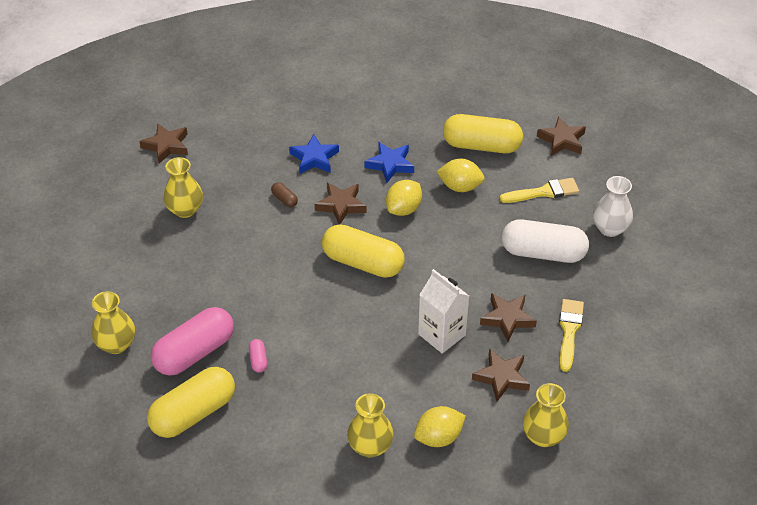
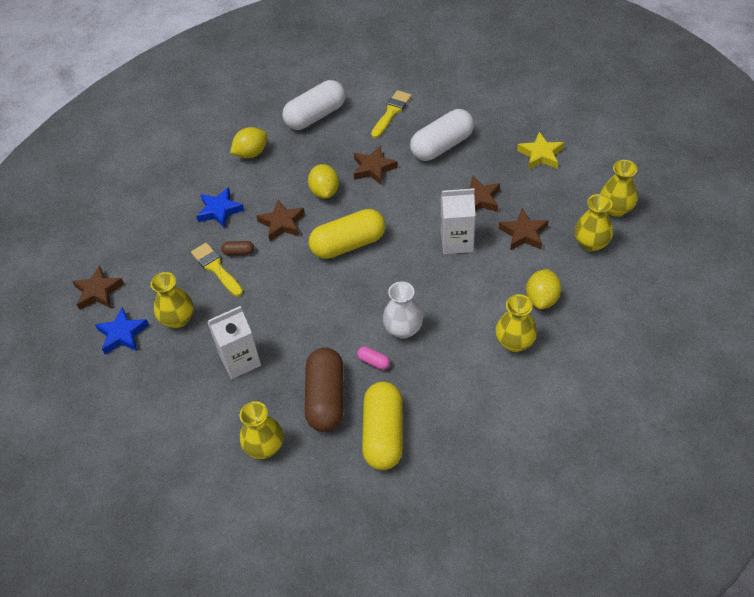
camera: 45 degrees left, 5 degrees up
(181, 274) = (240, 360): none -> white carton
(194, 352) = (326, 398): pink capsule -> brown capsule
(390, 164) = (276, 173): blue star -> blue star (122, 334)
(460, 187) = (339, 150): yellow lemon -> yellow lemon (251, 153)
(481, 146) = (316, 116): yellow capsule -> white capsule
(562, 140) = (358, 75): brown star -> brown star (373, 168)
(569, 331) = (519, 175): yellow brush -> yellow brush (216, 268)
(607, 431) = (615, 209): none -> yellow vase
(610, 228) = (456, 102): white vase -> white vase (403, 329)
(613, 331) = (540, 155): none -> yellow star

